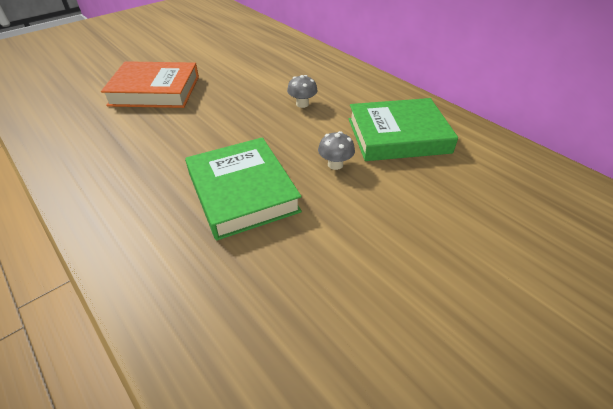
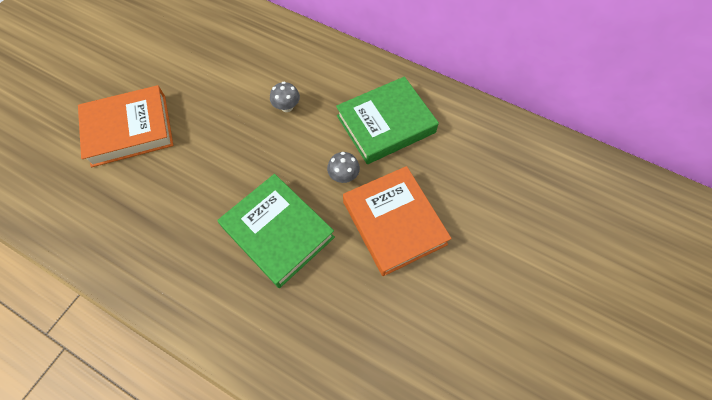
camera: 20 degrees left, 20 degrees up
(376, 217) = (394, 223): none -> orange book

